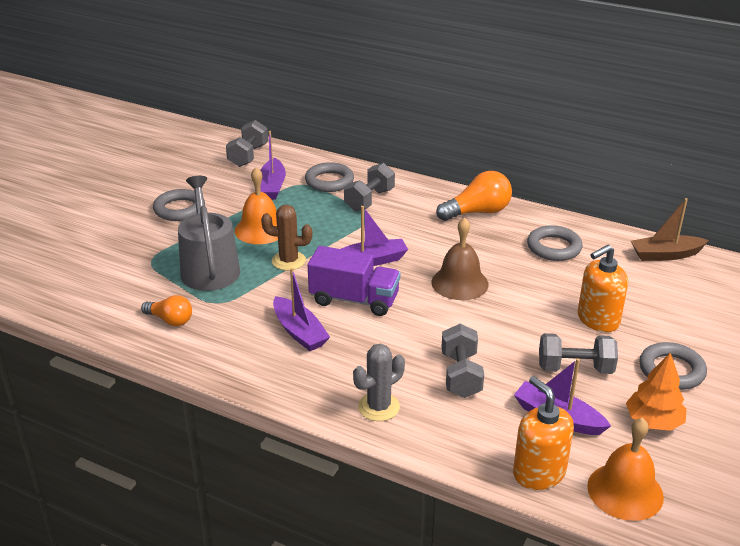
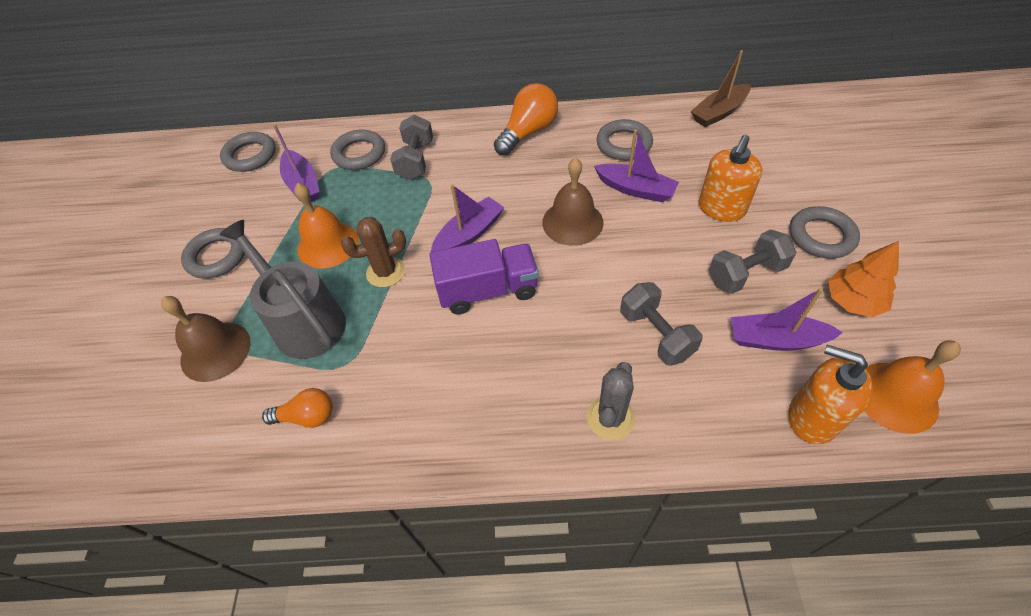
camera: 25 degrees left, 20 degrees up
(139, 262) = (215, 351): none -> brown bell
(248, 156) = (250, 156): grey dumbbell -> grey ring
(299, 332) = (462, 360): purple boat -> purple boat (635, 189)

